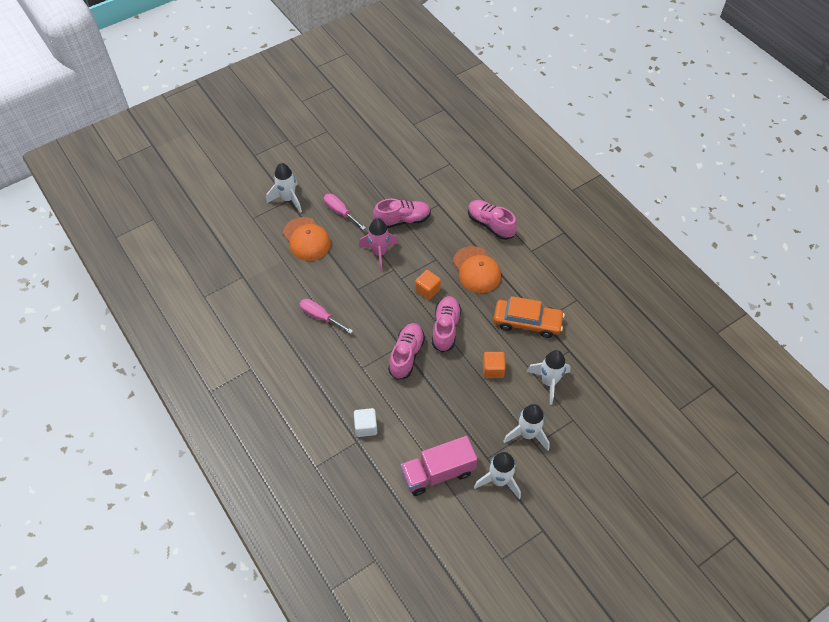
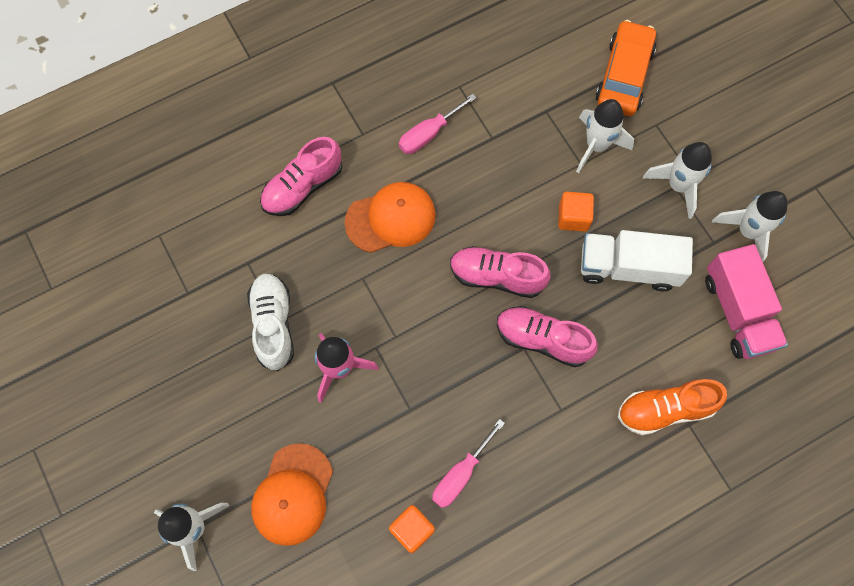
camera: 85 degrees left, 15 degrees up
(306, 239) = (293, 494): orange cap -> orange cap turned 135 degrees clockwise
(340, 212) = (239, 431): pink screwdriver -> pink screwdriver (428, 134)
(366, 427) = (665, 409): white cube -> orange shoe
(402, 220) = (273, 324): pink shoe -> white shoe
(427, 290) = (422, 297): orange cube -> orange cube (412, 530)
(461, 403) = (628, 268): none -> white truck
(527, 322) = (494, 159): orange car -> orange car (624, 75)

